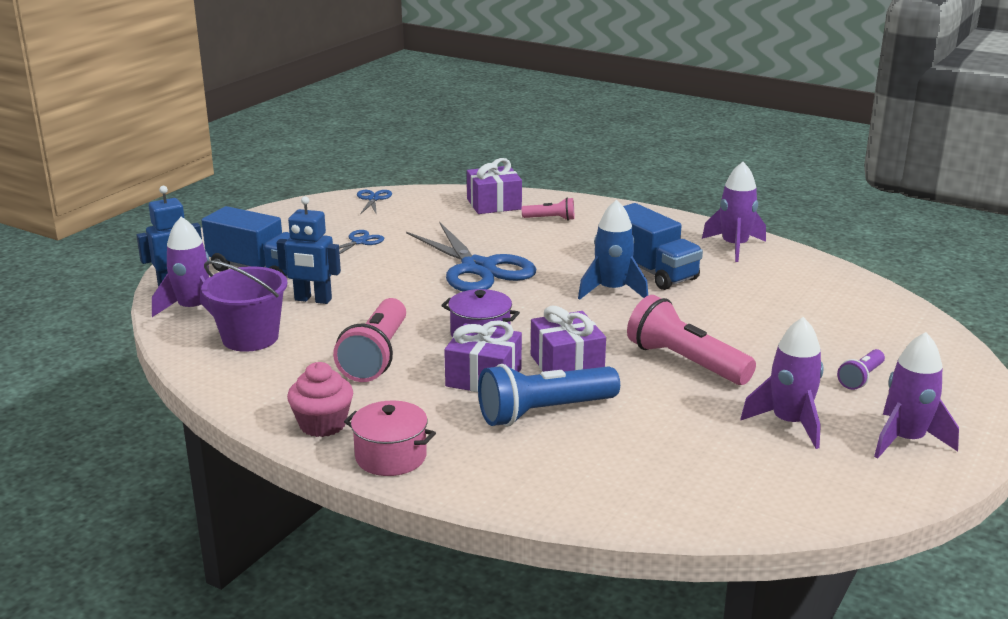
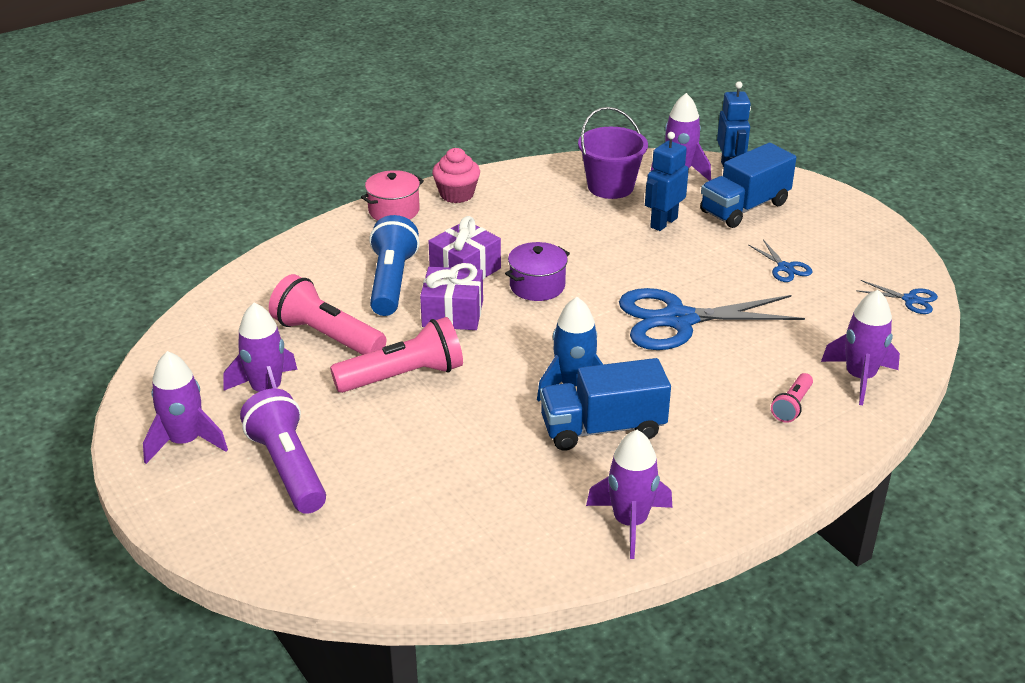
camera: 115 degrees right, 10 degrees up
(376, 356) = (538, 232): pink flashlight -> pink flashlight (327, 336)
(494, 204) = (860, 378): purple gift -> purple rocket
(861, 378) = (288, 468): purple flashlight -> purple flashlight, size x1.93

